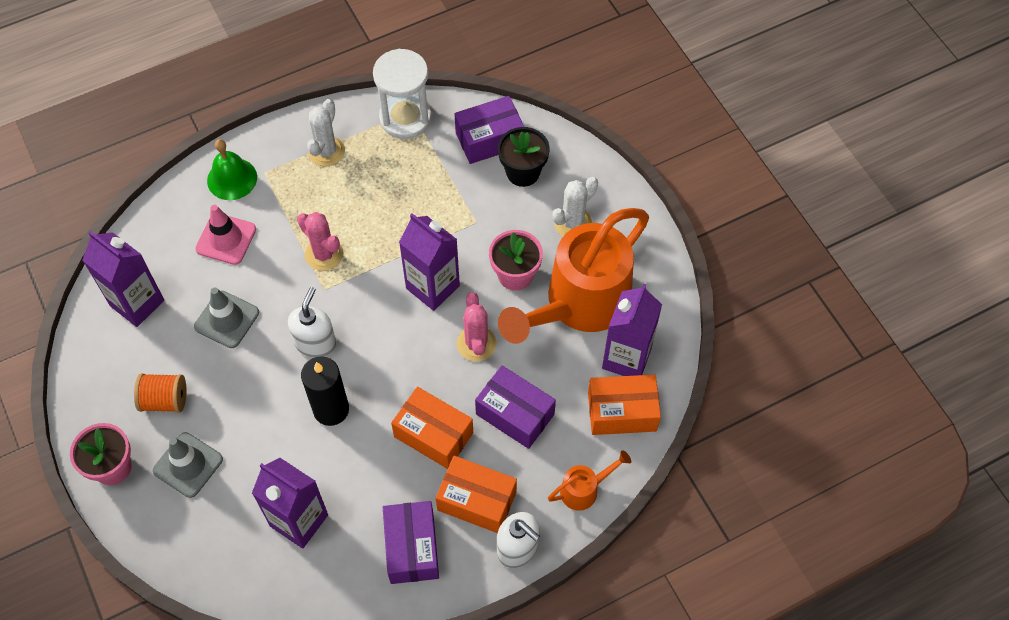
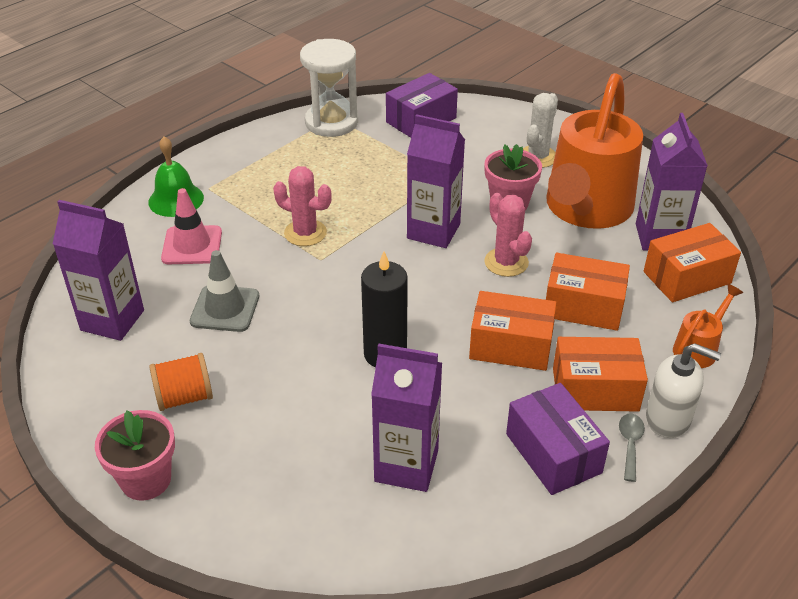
camera: 20 degrees left, 20 degrees down
(188, 465) = (242, 450): grey traffic cone -> none
(315, 343) = (335, 303): white soap dispenser -> none
(326, 151) = (266, 160): white cactus -> none
(474, 561) = (630, 444): none -> grey spoon
(515, 414) = (583, 307): purple box -> orange box
(523, 172) = (467, 134): black flower pot -> none

